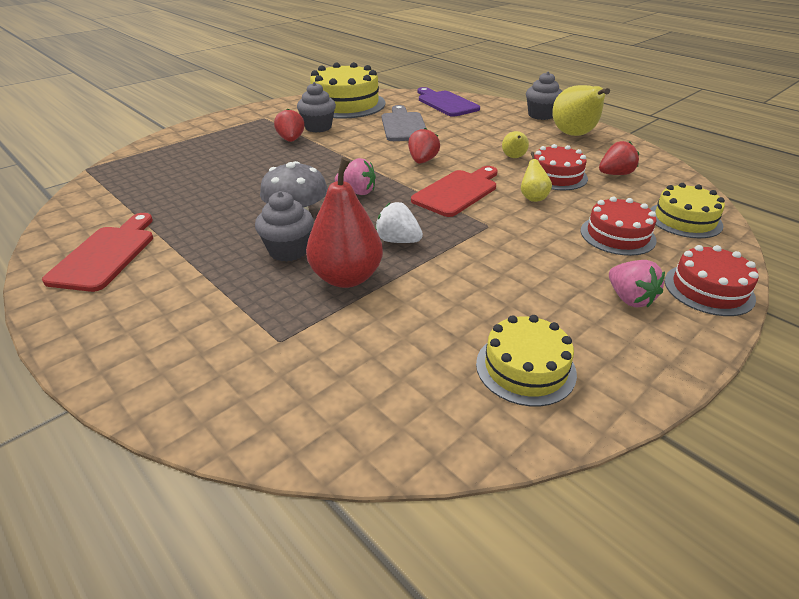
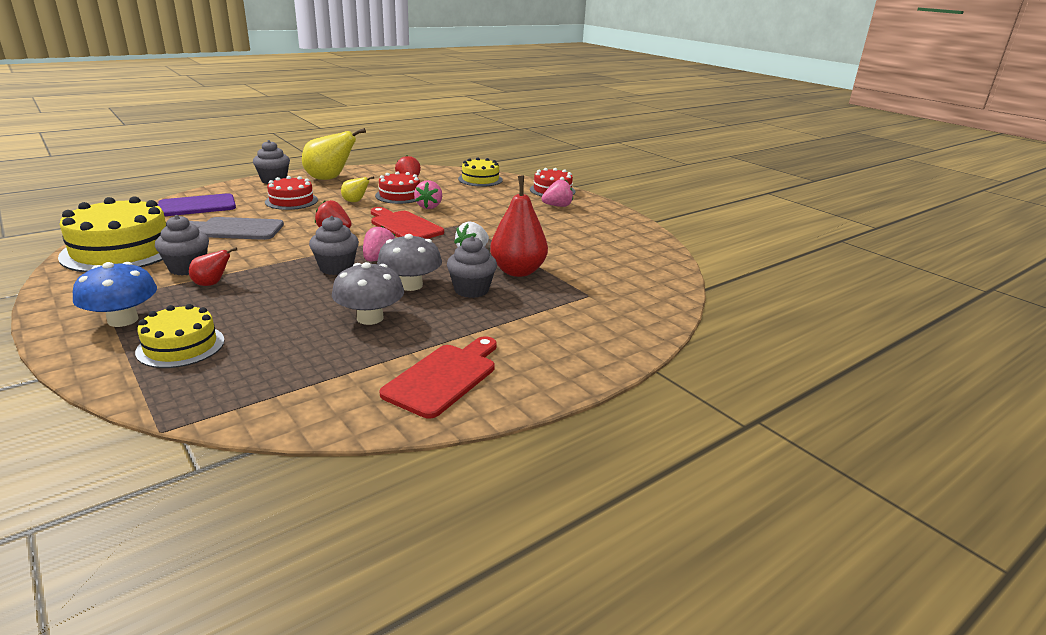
camera: 85 degrees left, 10 degrees down
(106, 255) = (444, 377): red cutting board -> red cutting board turned 105 degrees clockwise
(226, 206) = (370, 318): none -> grey mushroom
(232, 129) = (123, 320): none -> blue mushroom
(291, 140) = (212, 284): red strawberry -> red pear
(331, 176) = (336, 268): none -> grey cupcake
(525, 368) = (614, 236): yellow cake -> yellow cake (181, 346)
(533, 197) = (429, 206): yellow pear -> pink strawberry
(617, 235) = (491, 196): red cake -> red cake (291, 201)

